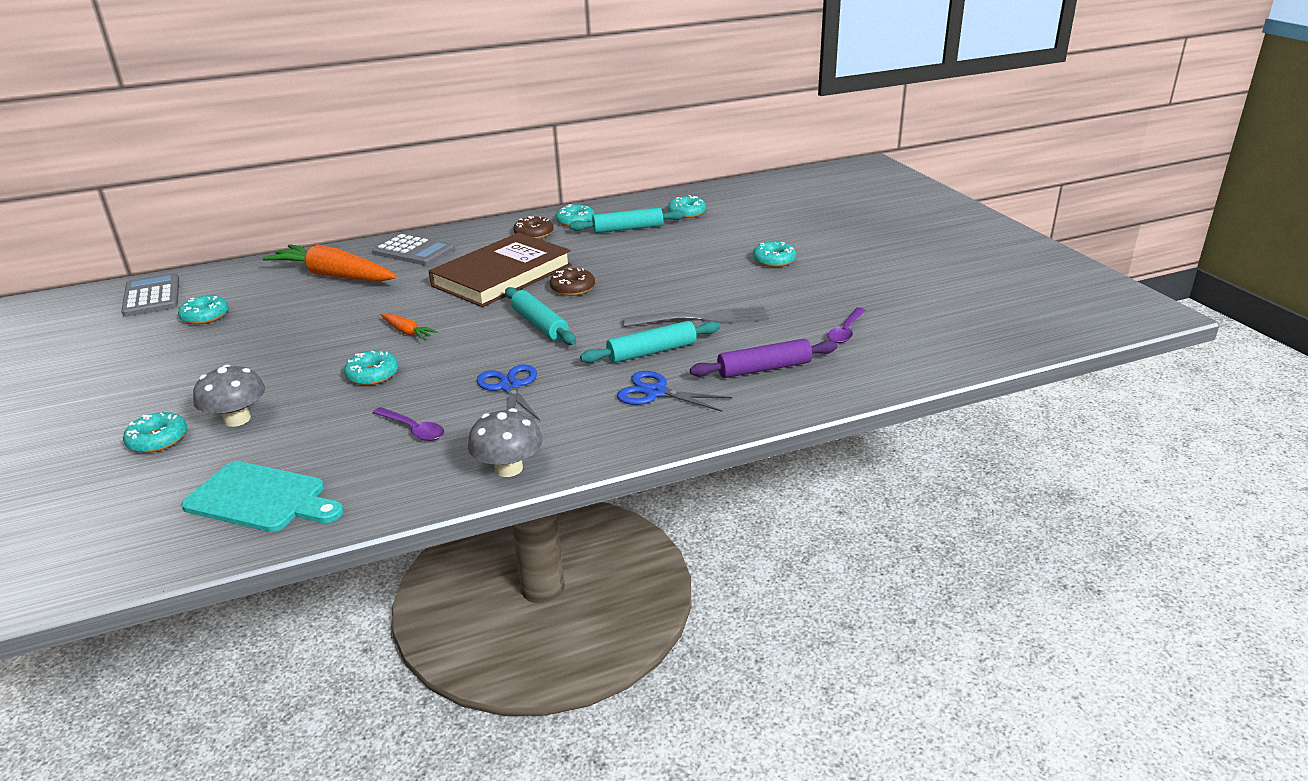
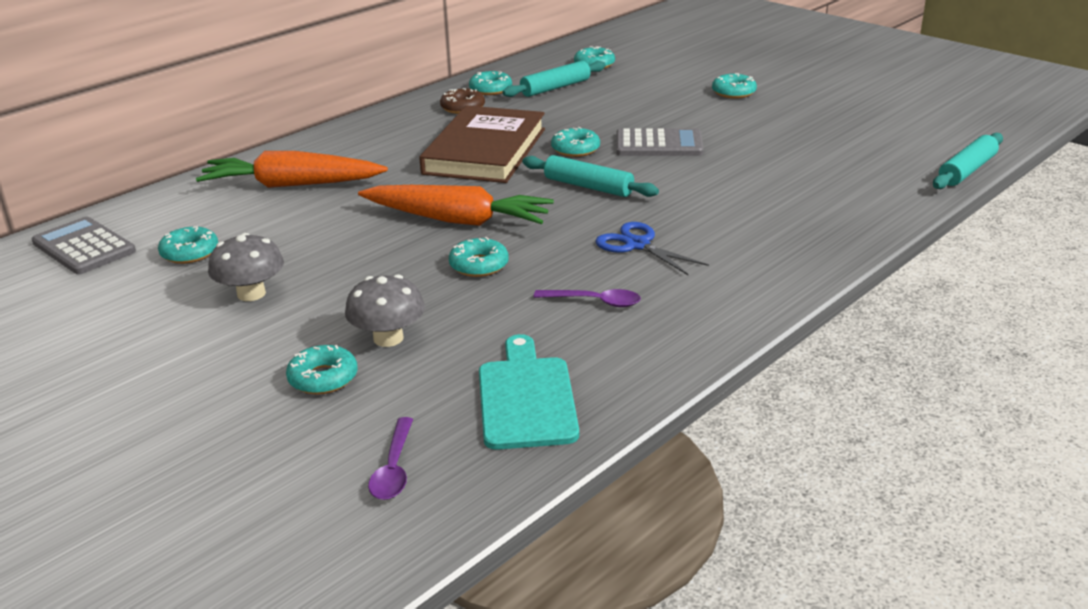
camera: 25 degrees left, 0 degrees up
(261, 498) = (526, 398): turquoise cutting board -> turquoise cutting board turned 90 degrees counterclockwise
(407, 332) = (457, 220): orange carrot -> orange carrot, size x2.22
(414, 251) = (351, 146): grey calculator -> grey calculator (659, 144)
(508, 468) = (734, 310): grey mushroom -> grey mushroom (251, 294)
(572, 288) = (575, 149): brown donut -> turquoise donut
(651, 352) = (729, 188): turquoise rolling pin -> turquoise rolling pin (966, 170)
(656, 392) = (779, 220): blue scissors -> none
(701, 319) = (736, 153): grey fork -> none
(764, 368) = (846, 181): purple rolling pin -> none
(846, 331) = (873, 138): purple spoon -> purple spoon (394, 469)

